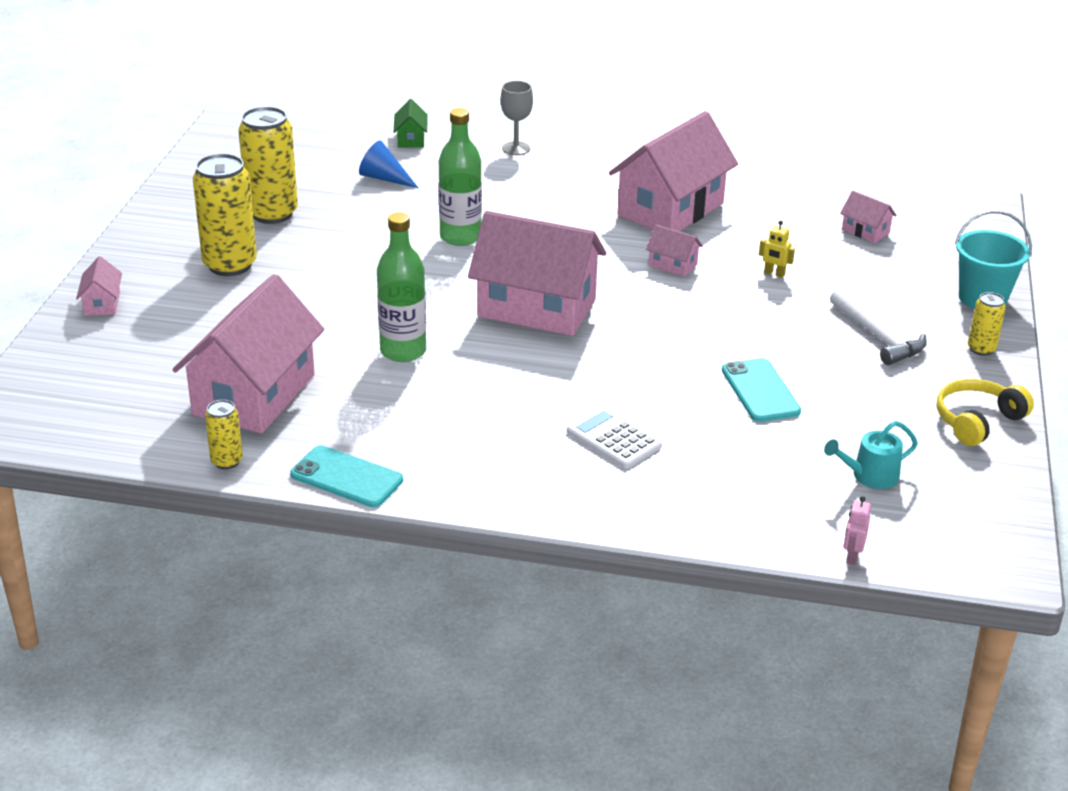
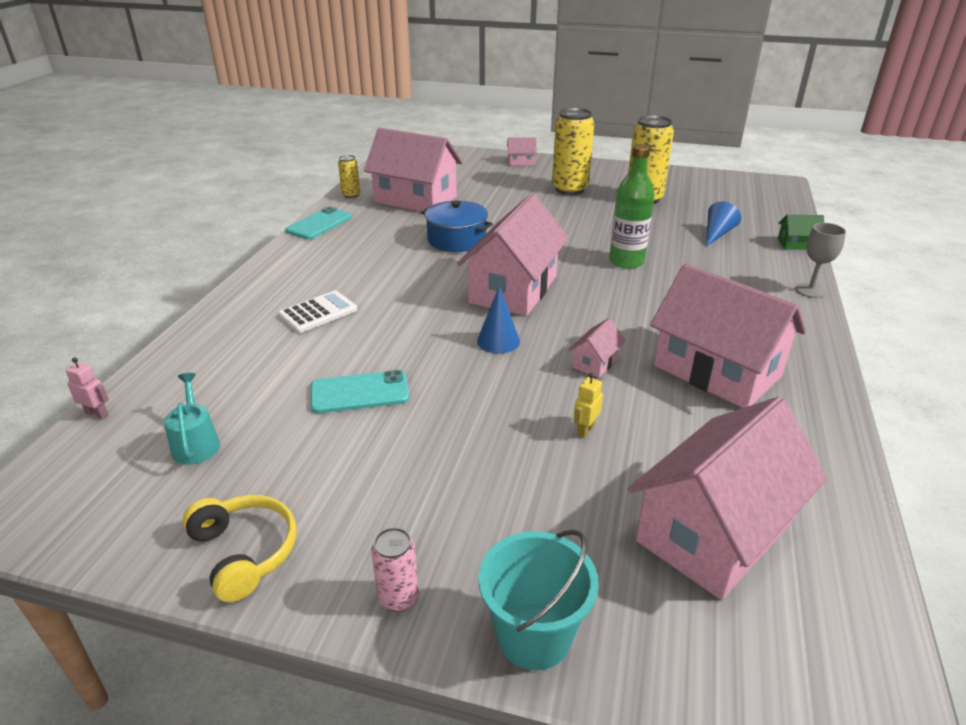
camera: 95 degrees right, 0 degrees up
(403, 351) = (456, 240): green bottle -> blue pot
(647, 316) = (498, 341): none -> blue cone
(865, 231) = (714, 532): pink house -> pink house, size x2.39
(877, 336) = (444, 495): white hammer -> none
(981, 349) = (398, 597): yellow can -> pink can

